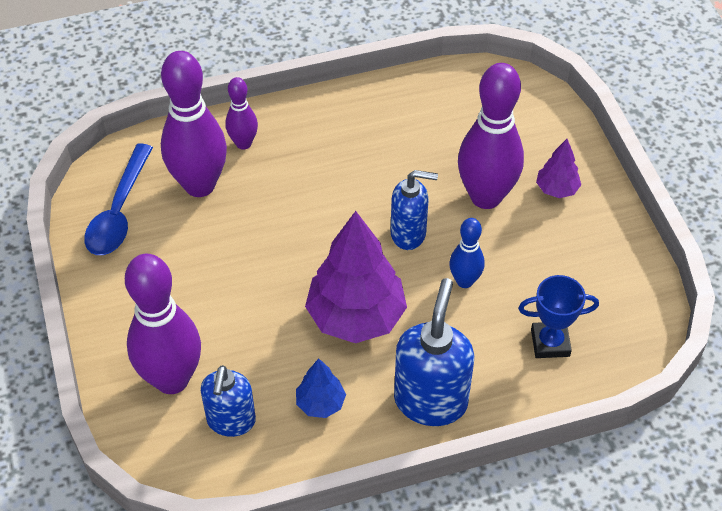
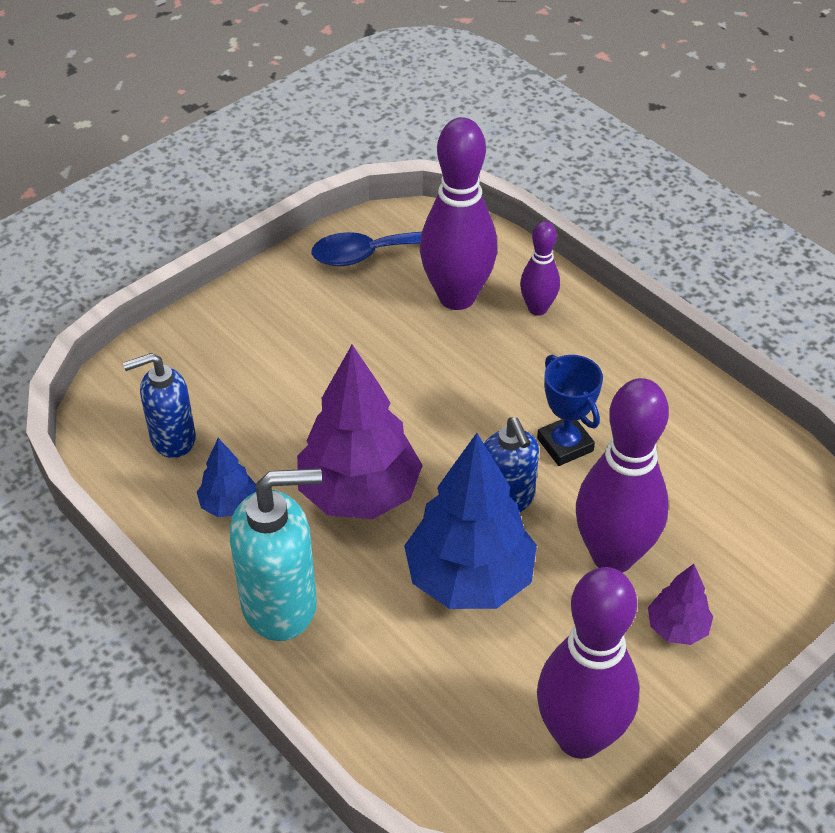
camera: 65 degrees right, 5 degrees down
(172, 379) = (200, 373): purple bowling pin -> purple bowling pin (580, 737)
(431, 401) = (280, 604): blue soap dispenser -> turquoise soap dispenser
(464, 281) = (469, 578): blue bowling pin -> blue tree
(550, 343) = (427, 700): blue trophy -> blue trophy (565, 445)

